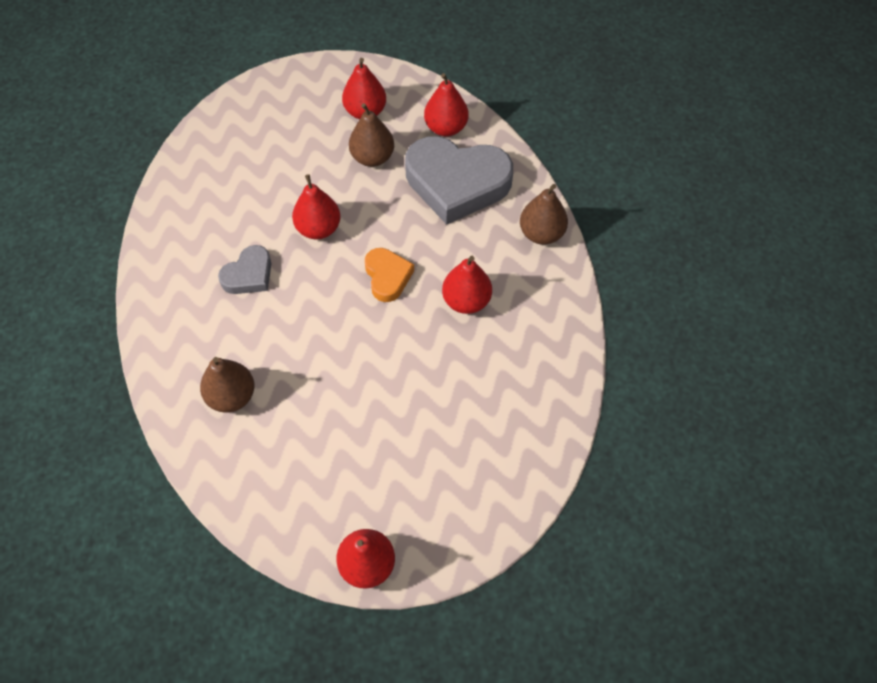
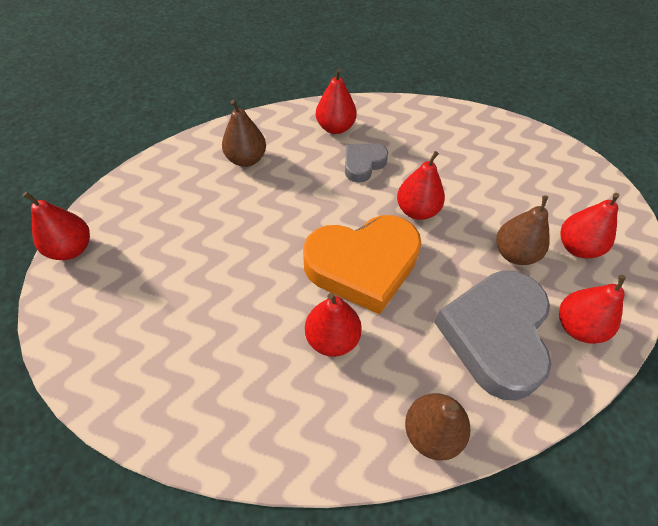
camera: 90 degrees right, 5 degrees down
(183, 303) = (335, 127): none -> red pear
(249, 275) = (363, 164): grey heart -> grey heart turned 90 degrees clockwise
(387, 277) = (363, 266): orange heart -> orange heart, size x1.99

